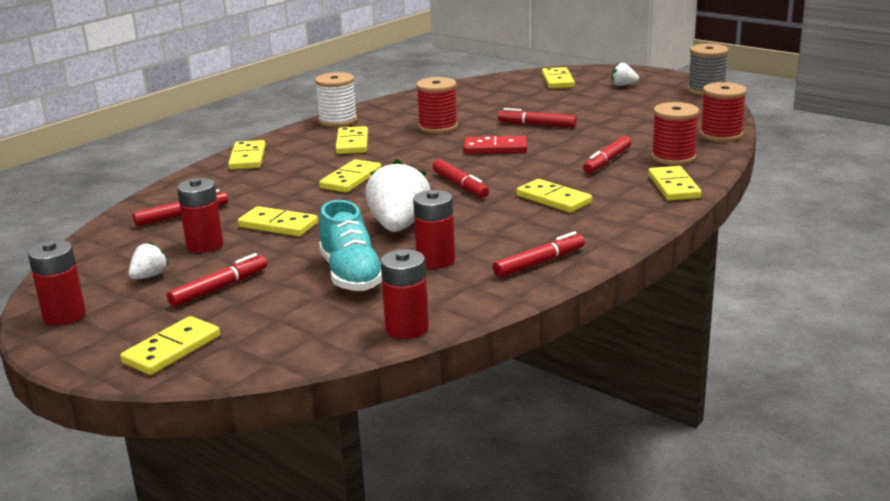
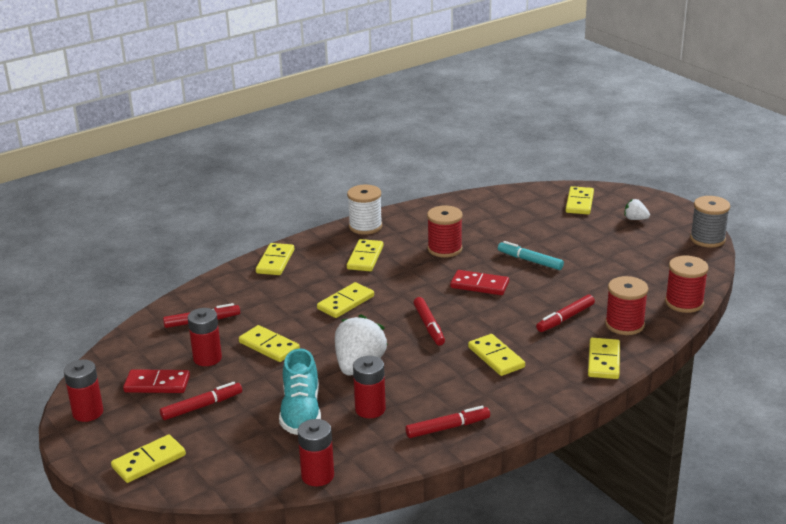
camera: 15 degrees right, 5 degrees up
(149, 276) = (157, 384): white strawberry -> red domino
(537, 125) = (530, 261): red marker -> turquoise marker

